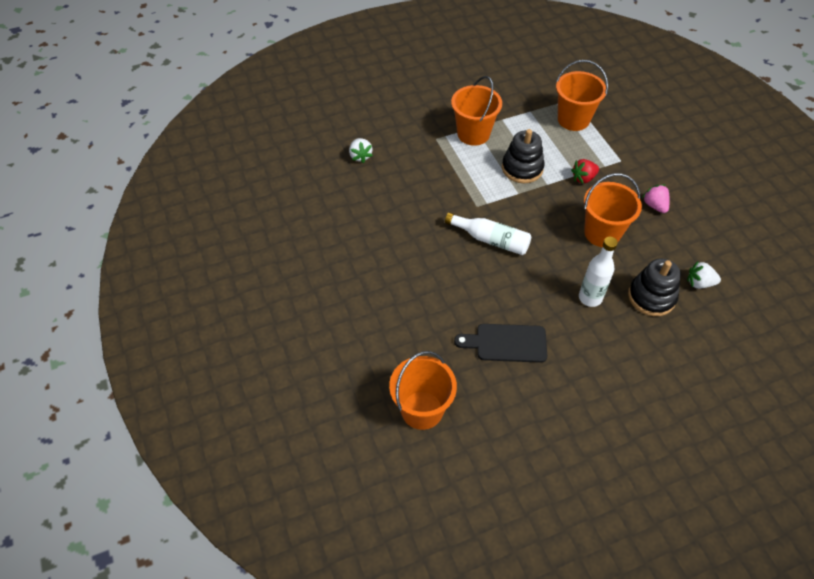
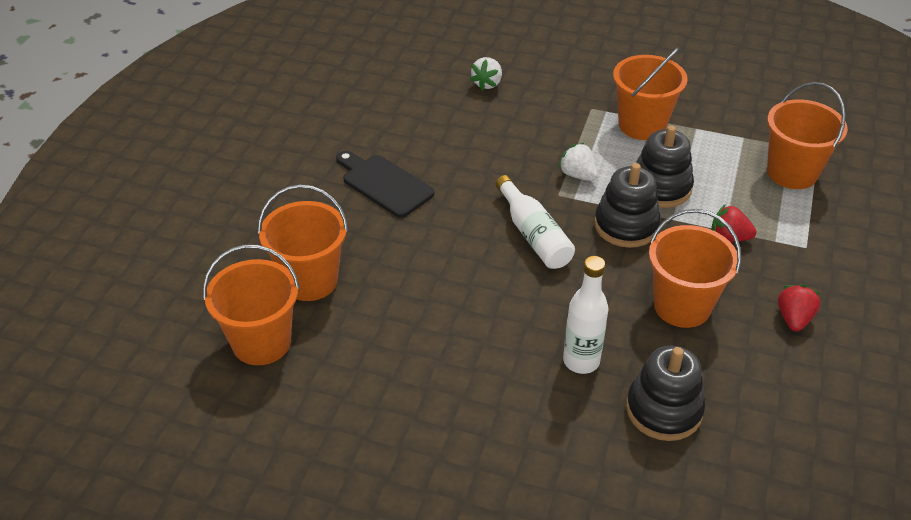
camera: 40 degrees right, 10 degrees down
(404, 352) = (310, 280): none -> orange bucket
(506, 343) = (425, 341): black cutting board -> black cutting board (384, 184)
(529, 203) = (626, 225): none -> black stacking toy
(654, 205) = (794, 319): pink strawberry -> red strawberry
(699, 283) = (752, 437): white strawberry -> white strawberry (578, 175)

